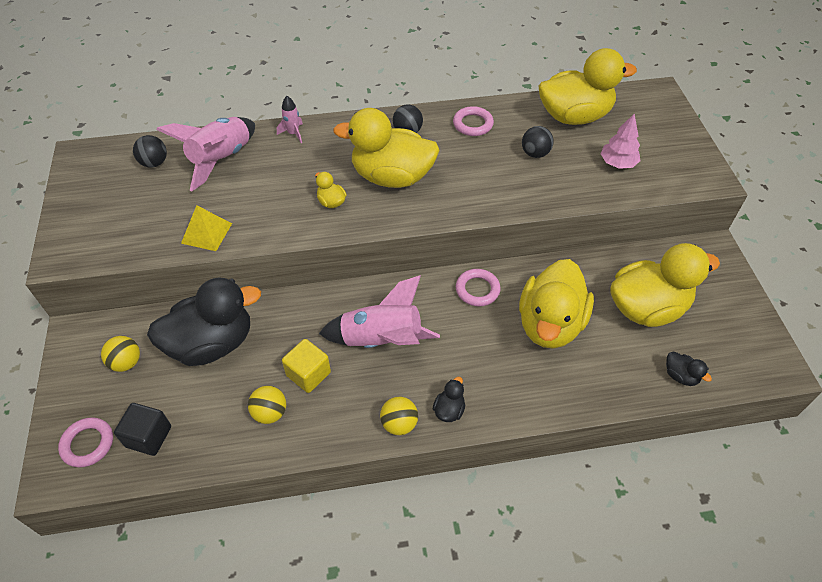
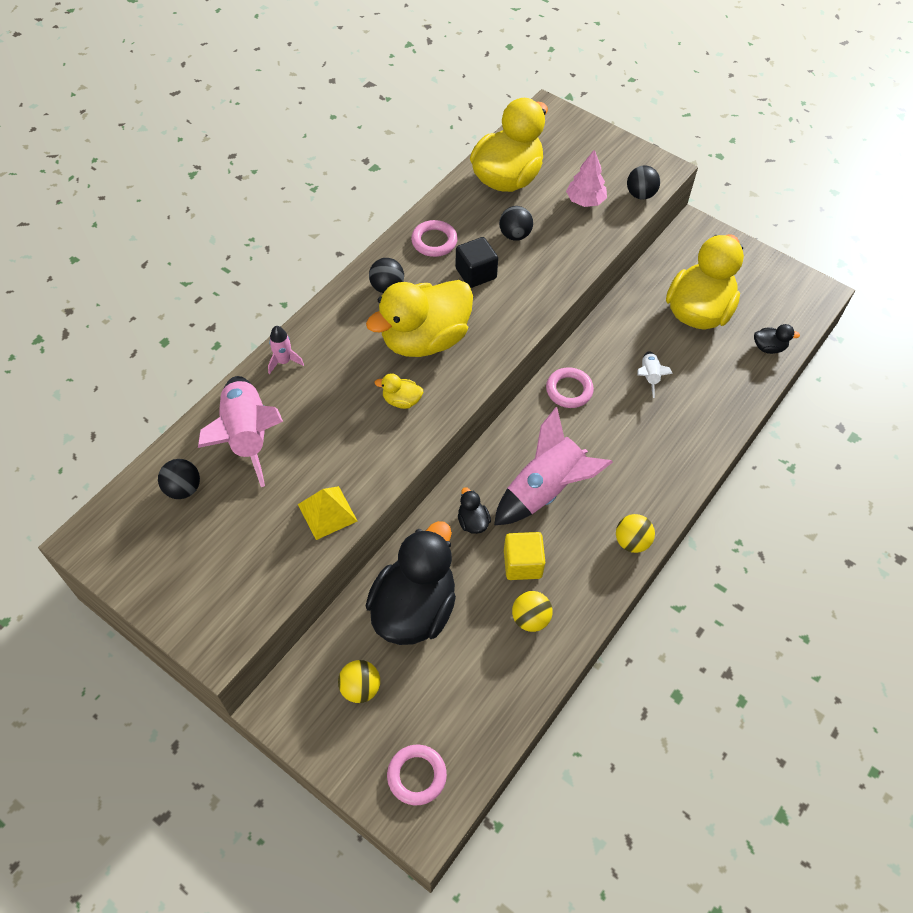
camera: 45 degrees left, 5 degrees up
(149, 436) = (459, 723): black cube -> black cube (476, 273)
(449, 410) = (653, 501): black duck -> black duck (472, 522)
(550, 324) = (649, 376): yellow duck -> white rocket
(670, 185) = (640, 194): none -> black ball

